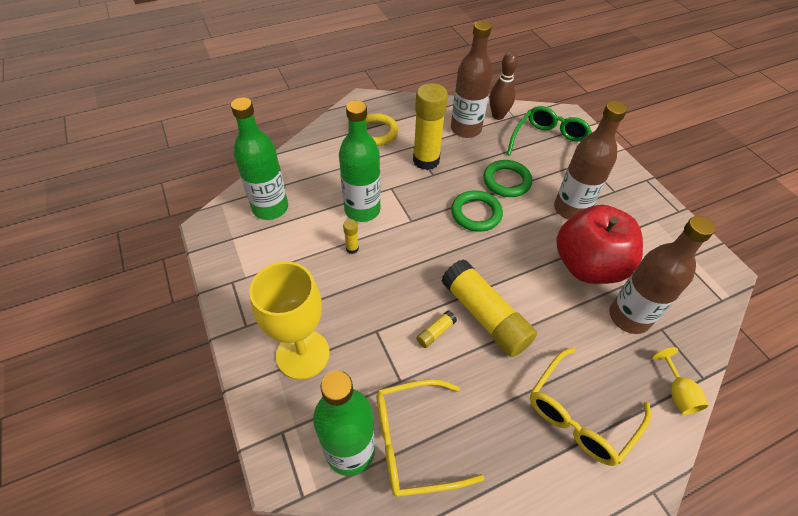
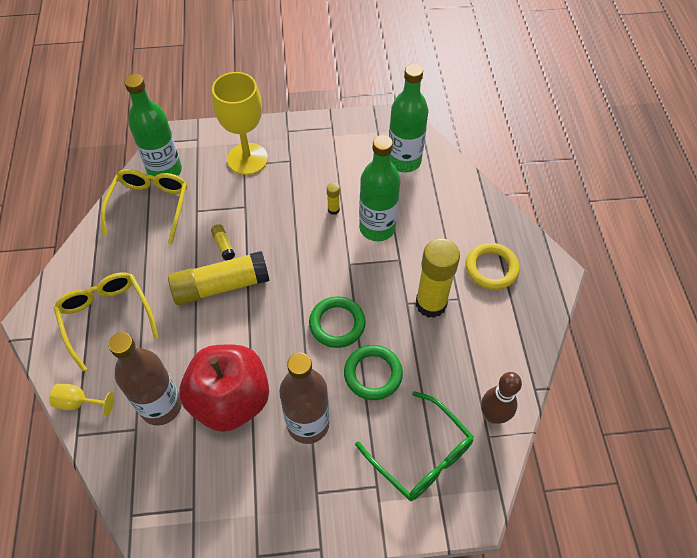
camera: 110 degrees right, 5 degrees up
(466, 129) = (475, 365): brown bottle -> none

